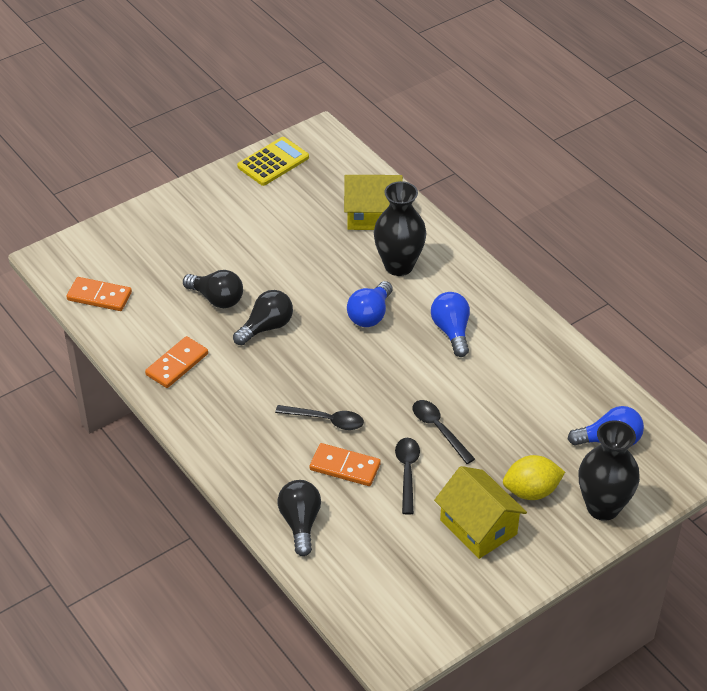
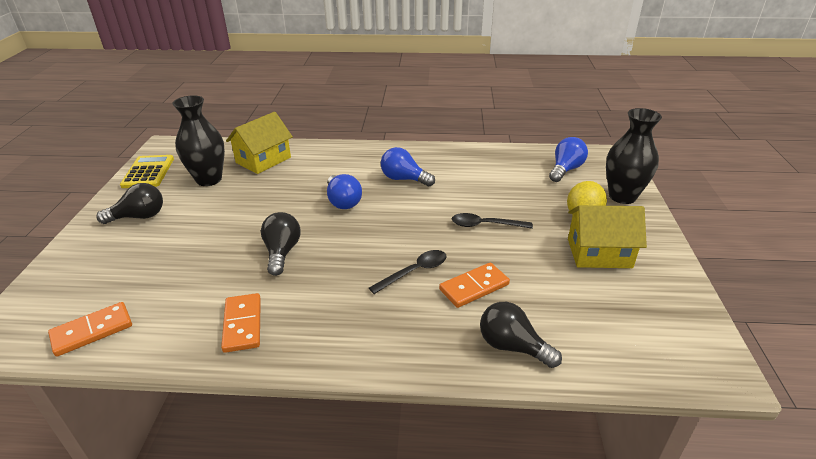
camera: 50 degrees left, 10 degrees down
(217, 299) = (214, 262): black light bulb -> black light bulb (139, 217)
(399, 266) = (319, 171): black vase -> black vase (209, 179)
(407, 472) = (512, 259): black spoon -> none

